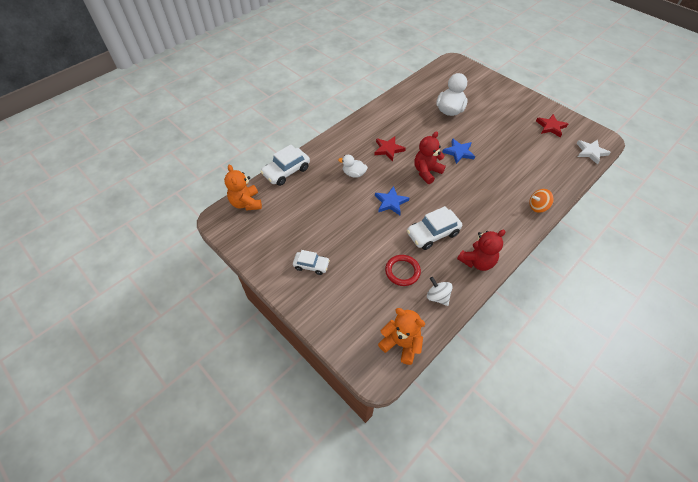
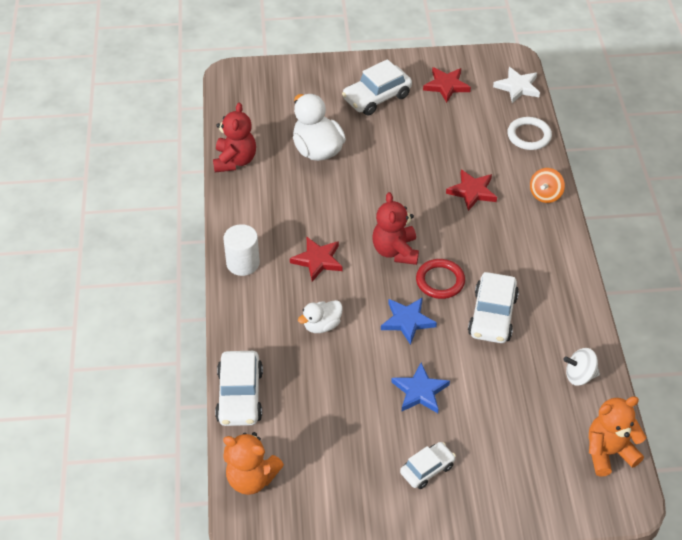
camera: 50 degrees left, 5 degrees down
(358, 127) = (243, 263): none -> white cylinder
(402, 271) = (518, 383): red ring -> red ring (440, 281)
(458, 152) = (396, 197): blue star -> blue star (420, 391)
(477, 261) = (566, 305): red teddy bear -> red teddy bear (235, 161)
(499, 177) = (472, 191): none -> red star
(507, 109) = (377, 97): none -> white car
(566, 176) = (529, 136): none -> white ring

